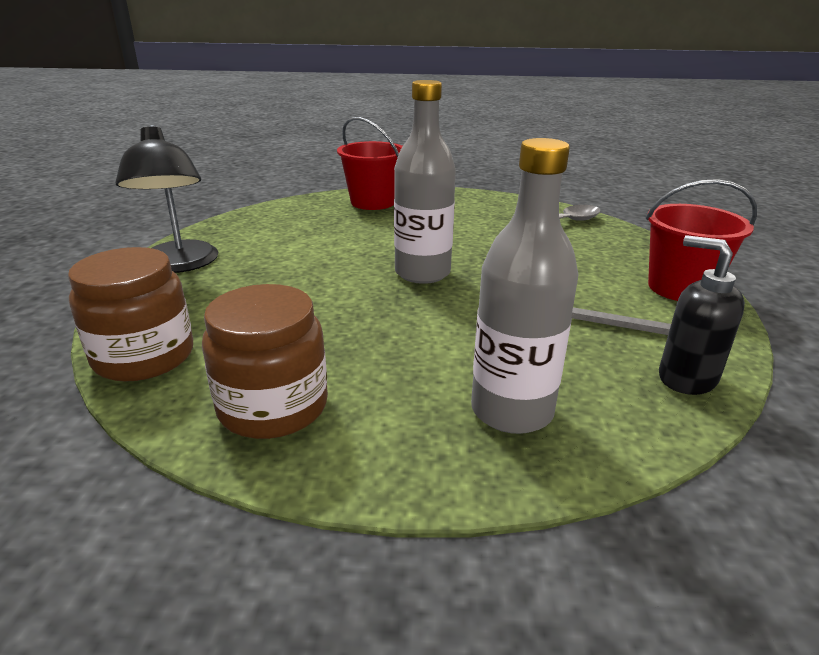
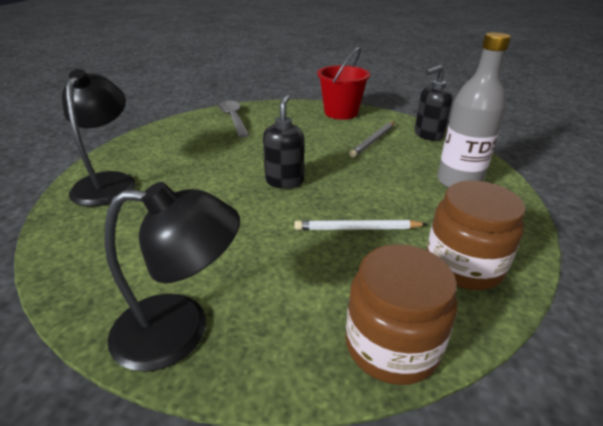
camera: 75 degrees left, 5 degrees up
(336, 326) = (357, 228): none -> white pencil
(373, 202) = (108, 182): red bucket -> black lamp
(422, 273) = (284, 181): grey bottle -> black soap dispenser

